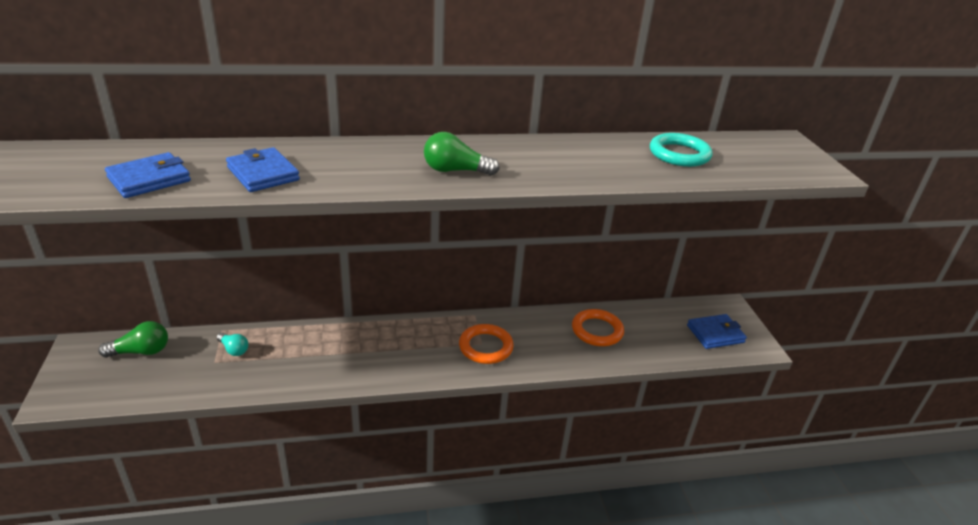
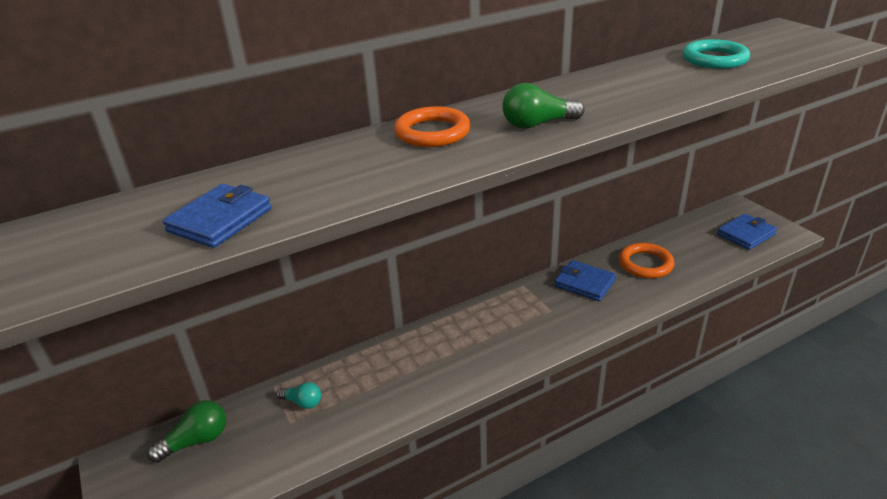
camera: 15 degrees left, 0 degrees up
(263, 174) = (344, 179): blue wallet -> blue wallet (584, 283)
(485, 347) = (558, 312): orange ring -> orange ring (432, 132)

